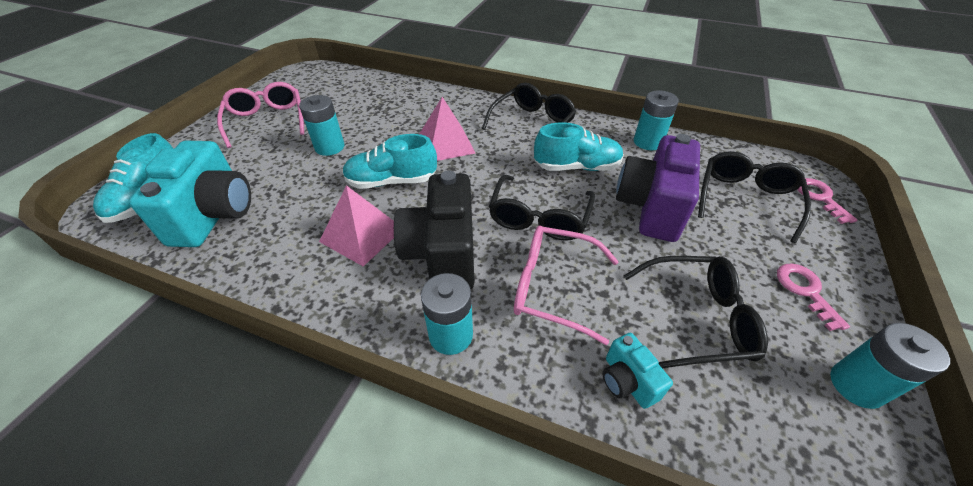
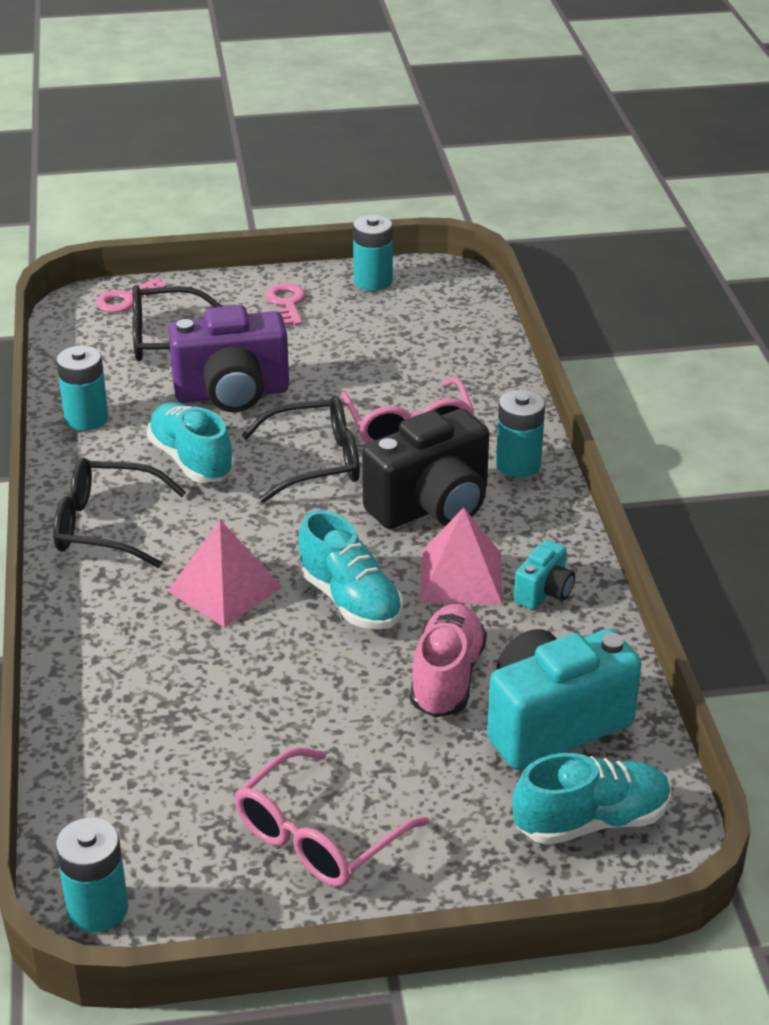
camera: 120 degrees left, 10 degrees down
(295, 192) = (447, 677): none -> pink shoe
(329, 147) = (327, 705): turquoise battery -> turquoise battery (98, 909)
(627, 381) = (469, 370): turquoise camera -> turquoise camera (544, 592)
(697, 319) = (372, 348): black glasses -> none
(805, 291) = (287, 303): pink key -> pink key turned 120 degrees clockwise

